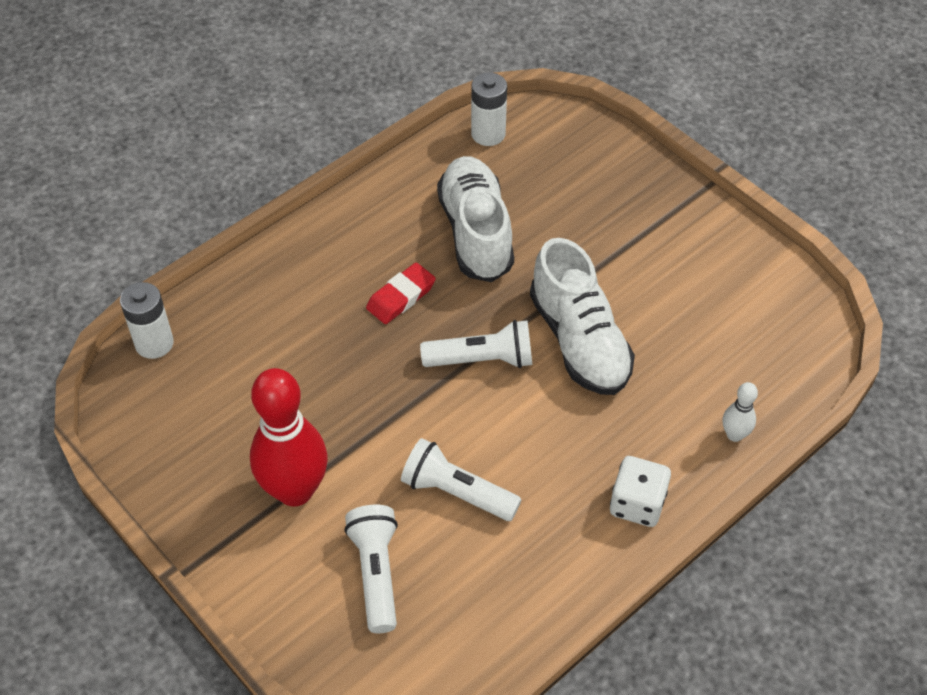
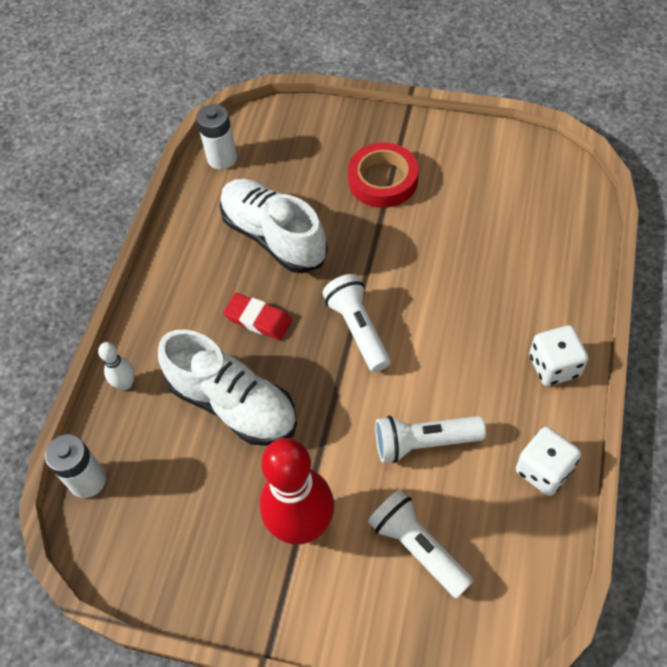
camera: 30 degrees left, 5 degrees up
(401, 297) = (258, 319): red eraser -> red eraser turned 75 degrees counterclockwise
(482, 359) = (358, 329): white flashlight -> white flashlight turned 75 degrees counterclockwise
(545, 585) = (543, 470): none -> white dice
(579, 341) = (415, 272): white shoe -> white shoe (233, 404)
(623, 239) = (383, 180): none -> red tape
(734, 435) = (574, 274): white bowling pin -> white bowling pin (125, 383)

